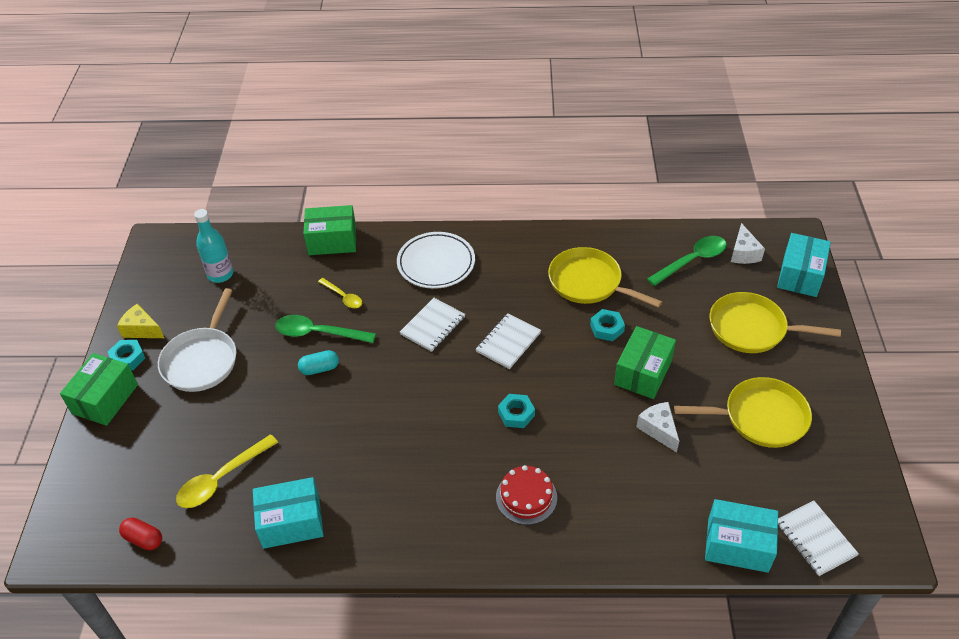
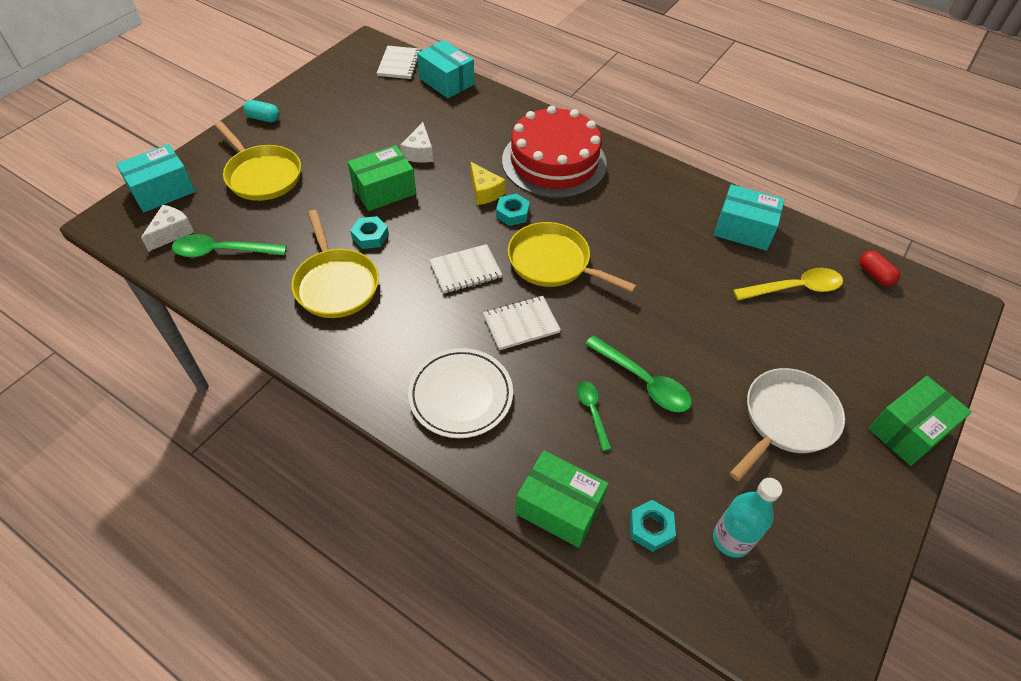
camera: 150 degrees left, 5 degrees up
(128, 358) = (878, 471): turquoise nut -> turquoise nut (650, 528)
(142, 329) = (856, 506): yellow cheese -> yellow cheese (484, 192)
(319, 368) = (661, 341): turquoise capsule -> turquoise capsule (263, 118)
(343, 297) = (592, 412): yellow spoon -> green spoon
(526, 497) = (554, 162): red cake -> red cake, size x2.04
(760, 417) = (342, 125): yellow pan -> yellow pan (553, 262)

